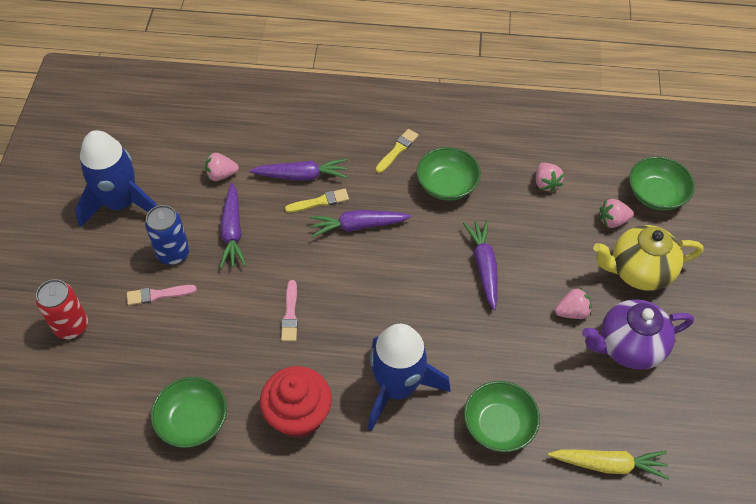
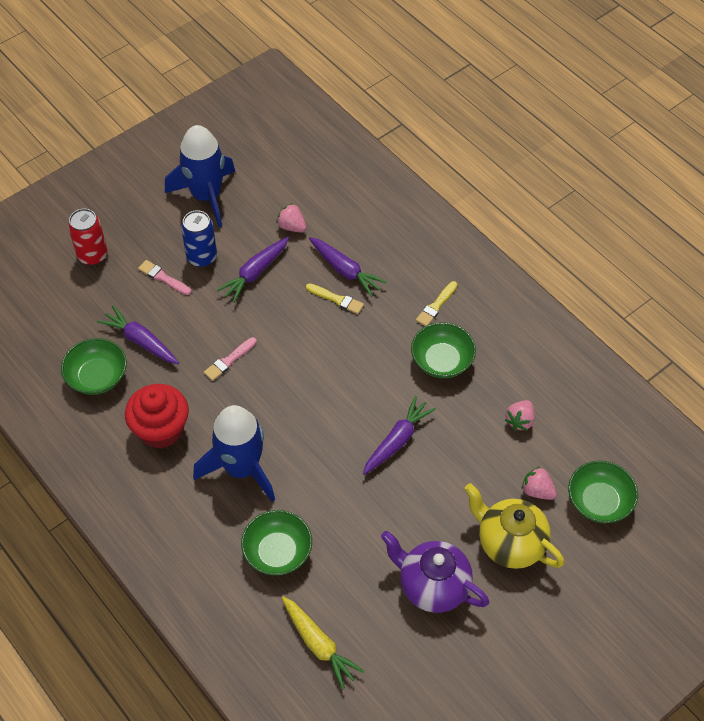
camera: 45 degrees right, 0 degrees up
(358, 226) = (342, 338): purple carrot -> purple carrot (141, 341)
(397, 150) = (436, 306): yellow brush -> yellow brush turned 135 degrees clockwise
(572, 312) = (422, 526): pink strawberry -> none

